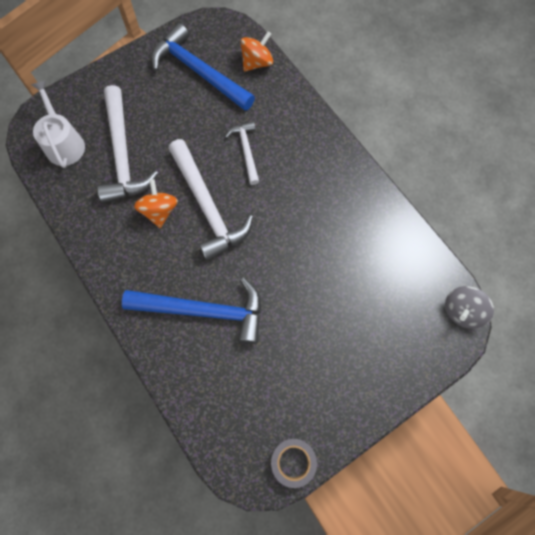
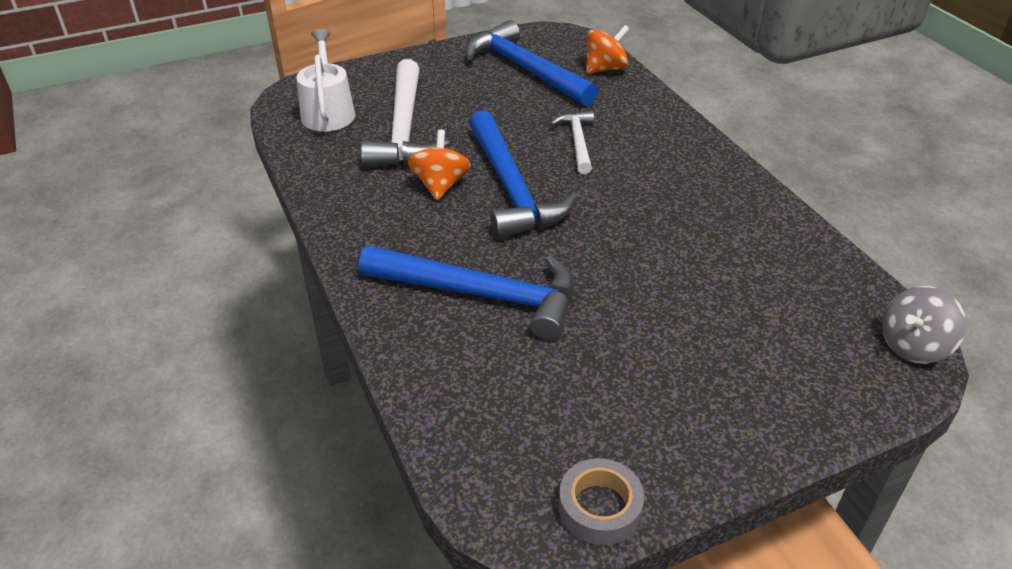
camera: 10 degrees right, 30 degrees down
(207, 207) = (511, 188): white hammer -> blue hammer

